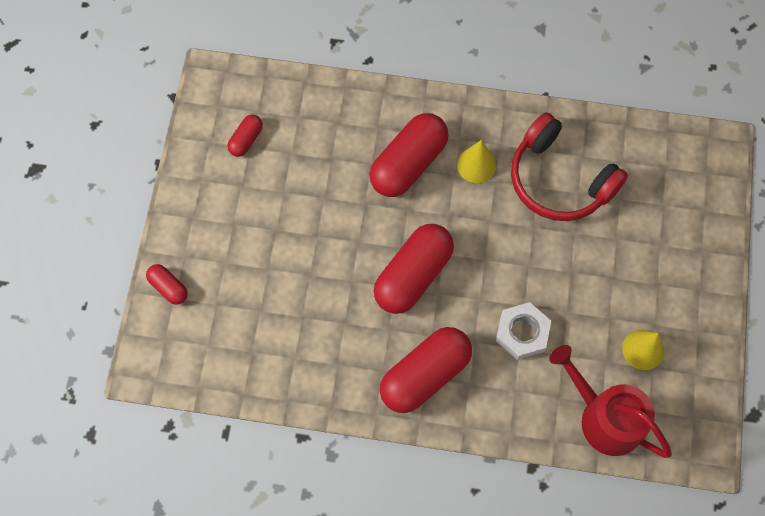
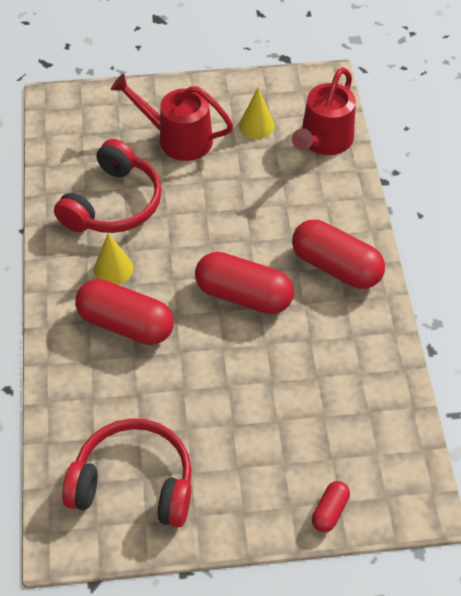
camera: 105 degrees left, 15 degrees down
(246, 140) = (134, 483): red capsule -> red headphones
(522, 333) = (271, 205): white nut -> none
(638, 261) = (178, 139): none -> red watering can

